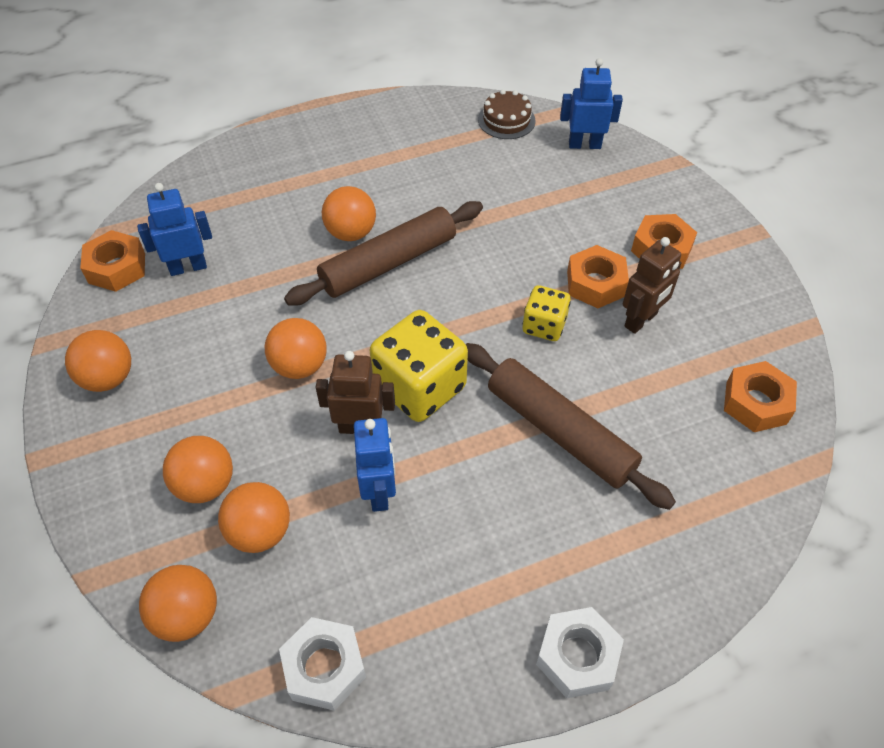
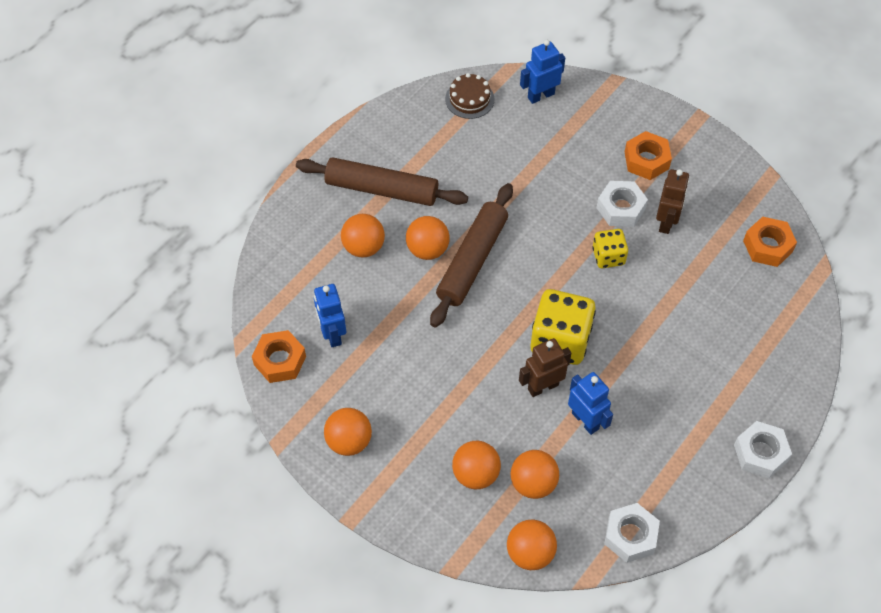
camera: 30 degrees left, 5 degrees up
(188, 267) = (332, 334): blue robot -> blue robot turned 60 degrees counterclockwise
(300, 366) = (471, 366): orange ball -> orange ball (363, 247)
(560, 431) = (665, 325): brown rolling pin -> brown rolling pin (381, 189)
(595, 283) = (620, 208): orange nut -> white nut

